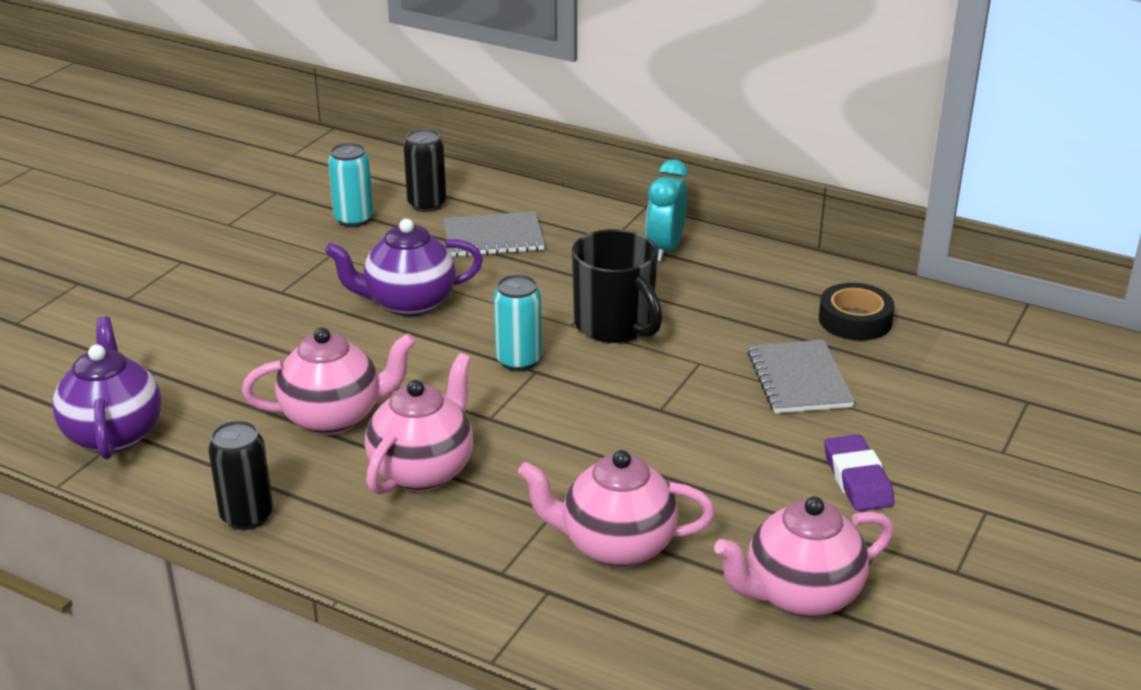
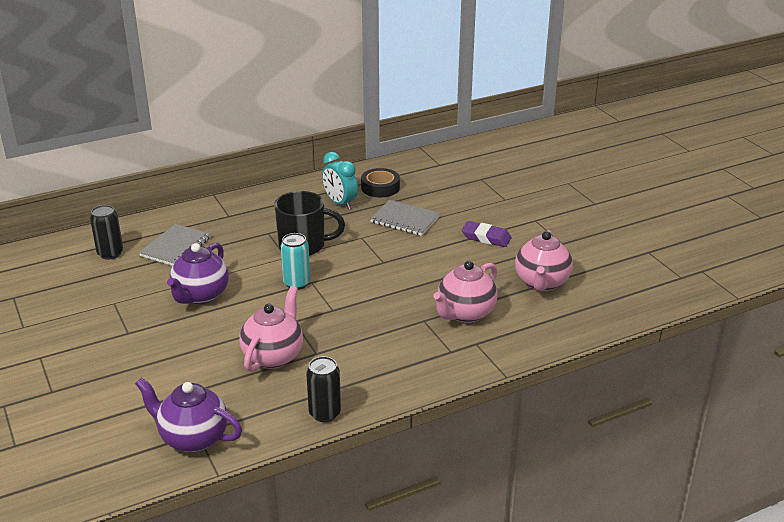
camera: 55 degrees left, 0 degrees up
(354, 219) = (88, 282): turquoise can -> none
(423, 471) = (351, 345): pink teapot -> none
(665, 249) = (259, 206): turquoise clock -> turquoise clock (340, 203)

